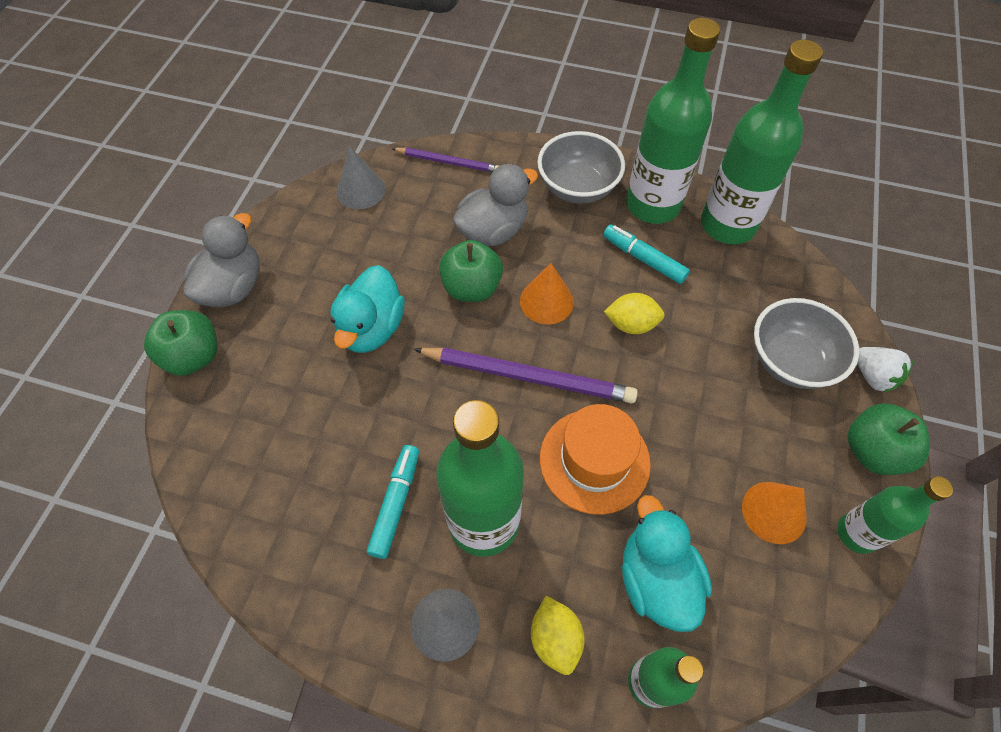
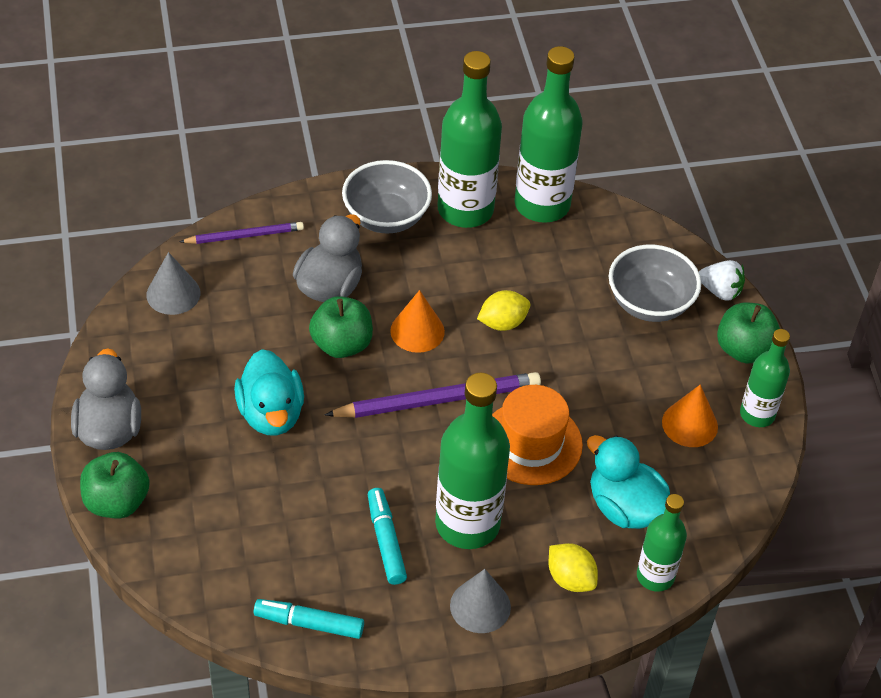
camera: 30 degrees left, 10 degrees down
(643, 259) = (483, 262): turquoise marker -> turquoise marker (309, 623)

